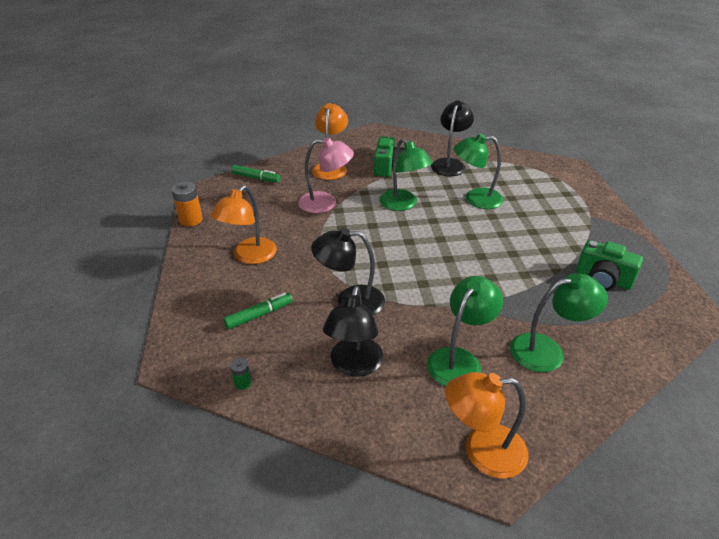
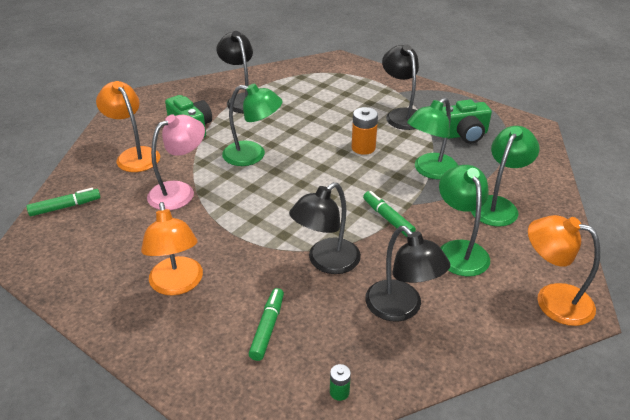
camera: 45 degrees left, 0 degrees up
(191, 220) = (53, 291): orange battery -> orange battery (363, 148)
(436, 301) = (387, 218): none -> green marker
(475, 199) = (304, 120): green lamp -> green lamp (430, 171)
(482, 451) = (552, 300): orange lamp -> orange lamp turned 75 degrees clockwise
(565, 235) = (401, 115): none -> black lamp

